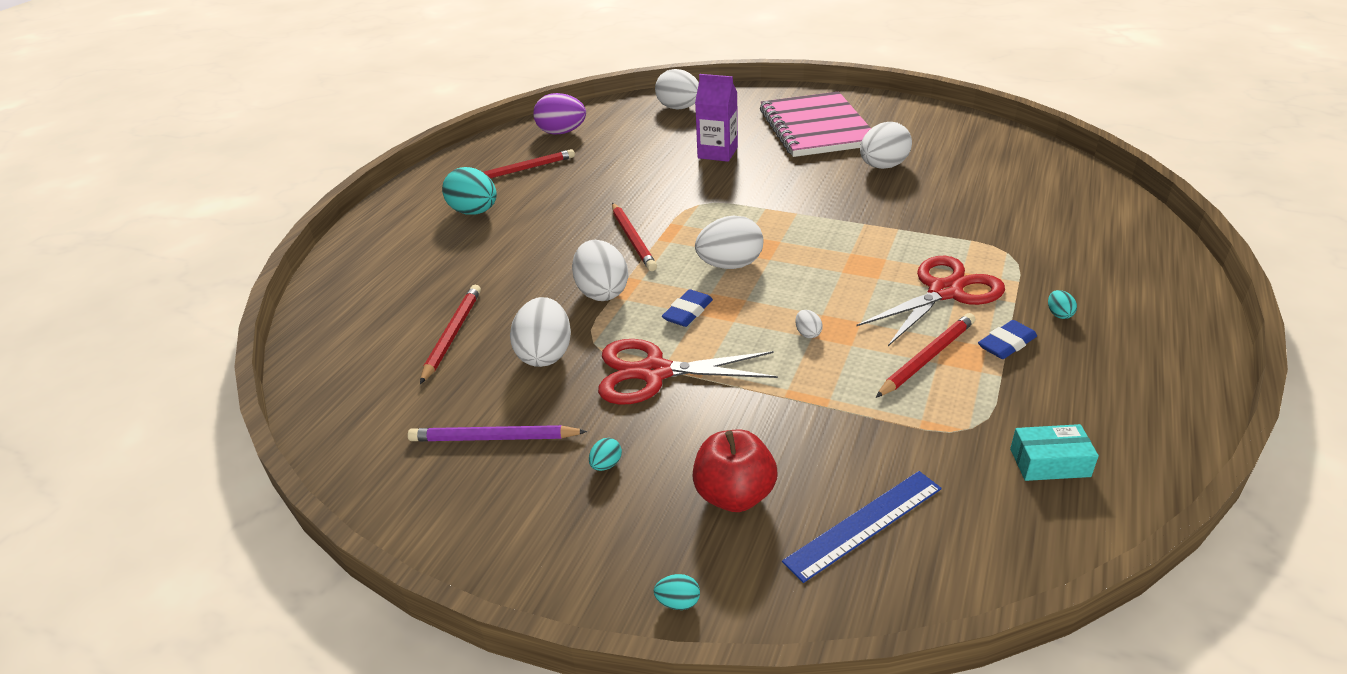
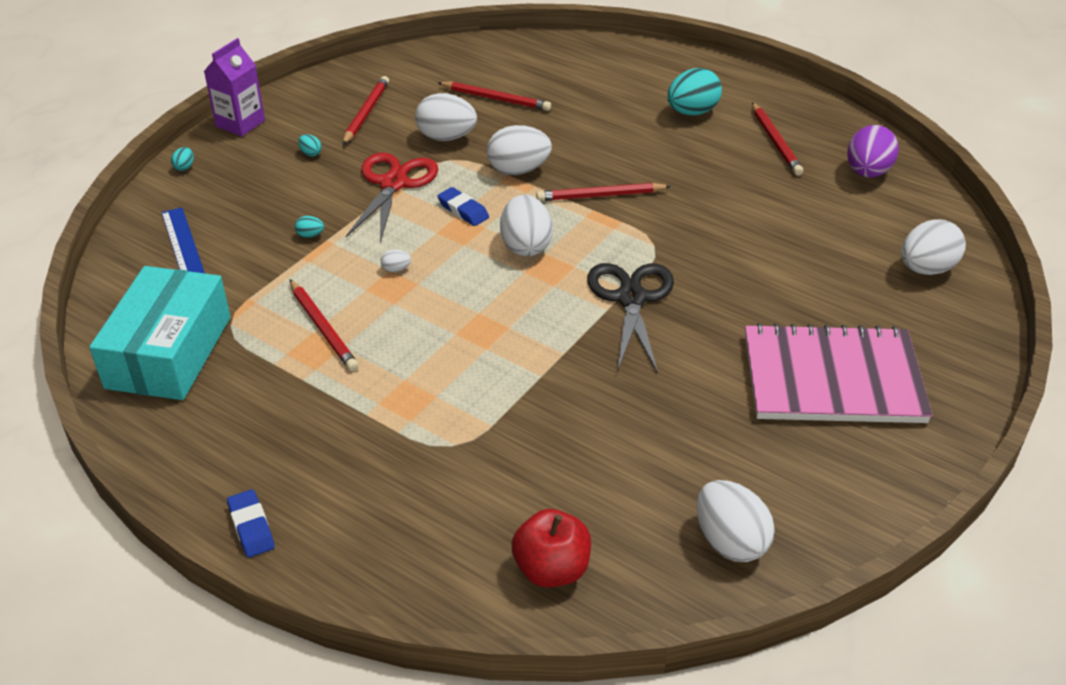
camera: 100 degrees right, 5 degrees up
(494, 438) = (366, 113): purple pencil -> red pencil
(717, 153) = (778, 279): purple carton -> purple carton (240, 123)
(734, 495) = (247, 200): red apple -> red apple (551, 569)
(776, 205) = (631, 298): none -> black scissors
(883, 166) = (696, 409): white egg -> white egg (730, 541)
(945, 292) = (409, 372): red scissors -> none
(1006, 344) = (310, 383): blue eraser -> blue eraser (251, 527)
(1049, 462) = (169, 352): turquoise box -> turquoise box, size x2.32
(1059, 314) = (330, 438): turquoise egg -> turquoise egg (310, 235)

